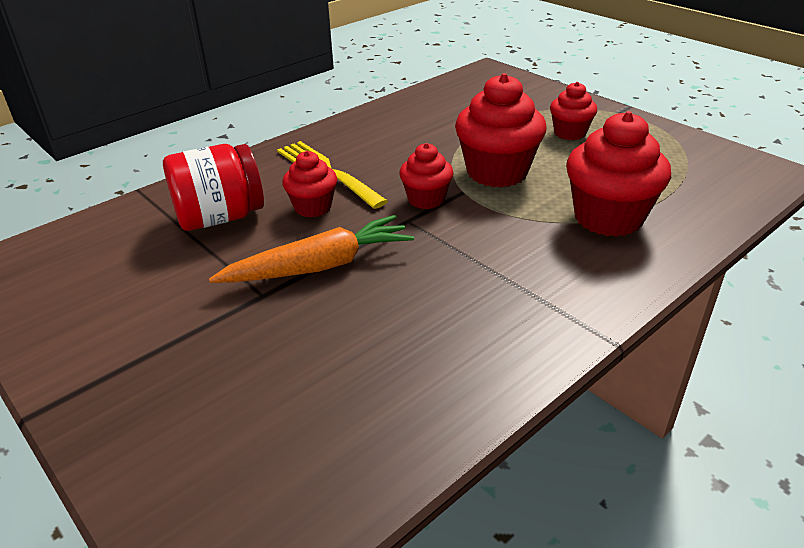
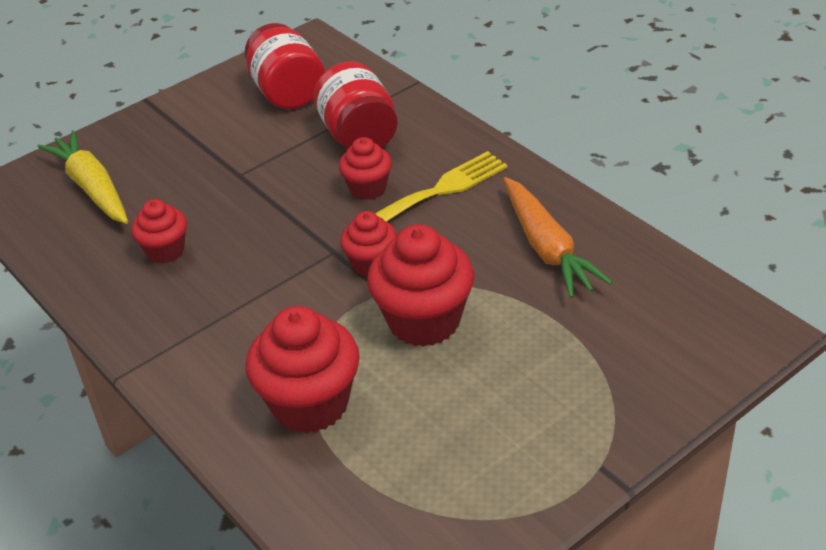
camera: 95 degrees right, 5 degrees up
(103, 273) = (287, 92): none -> red jar
(250, 439) = (92, 188): none -> yellow carrot
(320, 266) = (270, 201): orange carrot -> orange carrot (547, 248)
(570, 133) = (528, 400): red cupcake -> red cupcake (165, 251)

